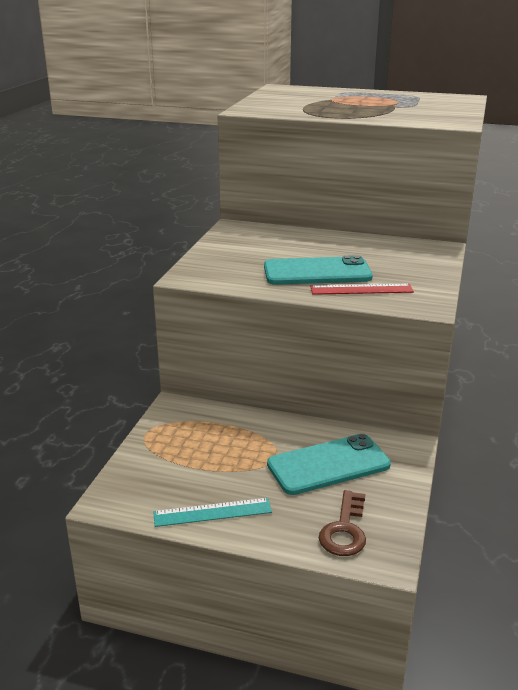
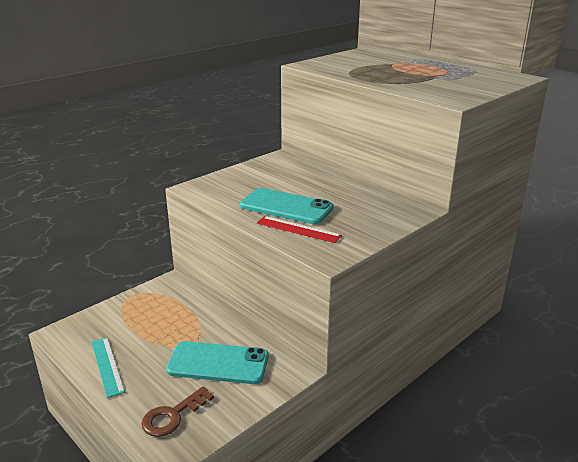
camera: 30 degrees right, 0 degrees up
(212, 512) = (107, 366): turquoise ruler -> turquoise ruler turned 45 degrees clockwise

